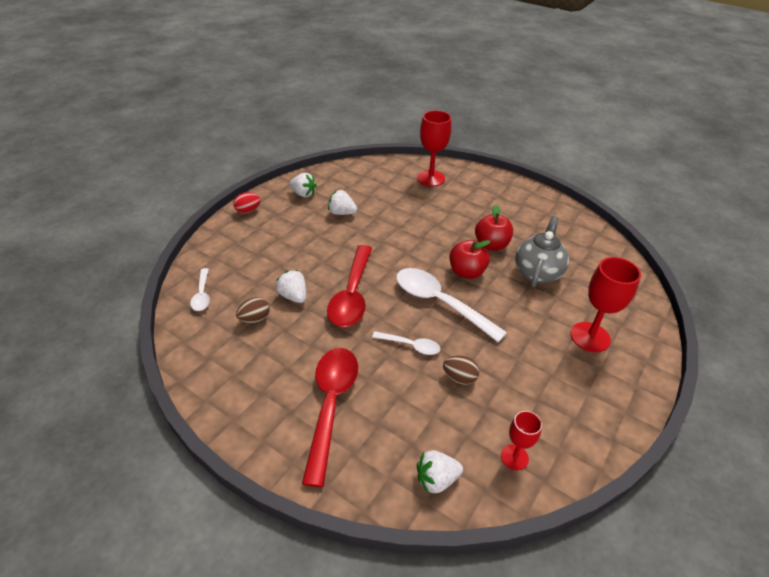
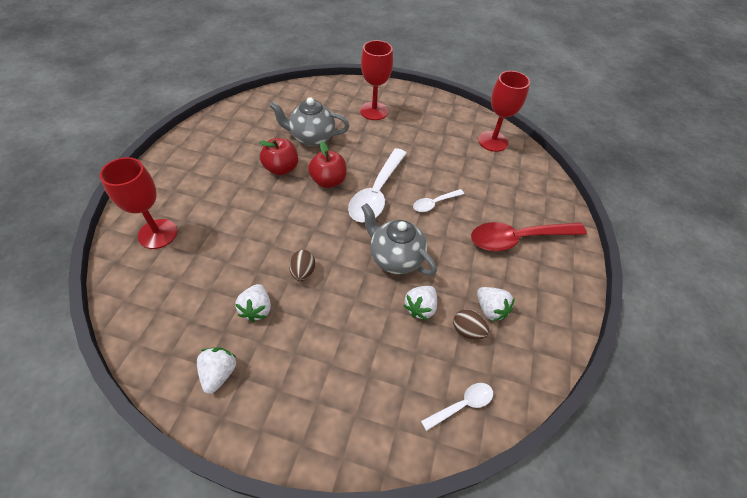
camera: 110 degrees left, 10 degrees up
(248, 211) = (279, 435): red egg -> none
(352, 295) = (395, 258): red spoon -> grey teapot
(411, 346) = (434, 203): white spoon -> white spoon turned 120 degrees counterclockwise
(436, 479) = (531, 172): white strawberry -> white strawberry (490, 309)
(459, 378) = (449, 172): brown egg -> brown egg (303, 272)
(514, 457) = (493, 141): red goblet -> red goblet, size x1.72

